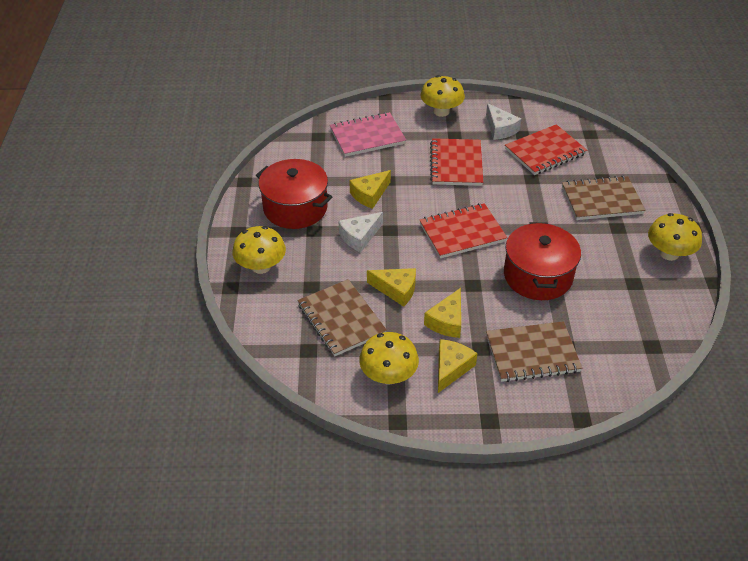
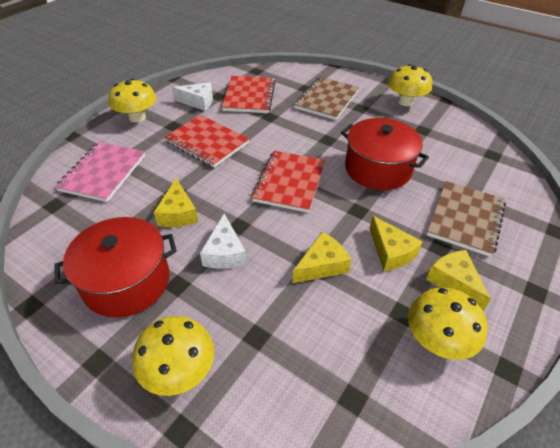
camera: 55 degrees left, 0 degrees up
(341, 319) = (328, 336): brown notebook -> none

